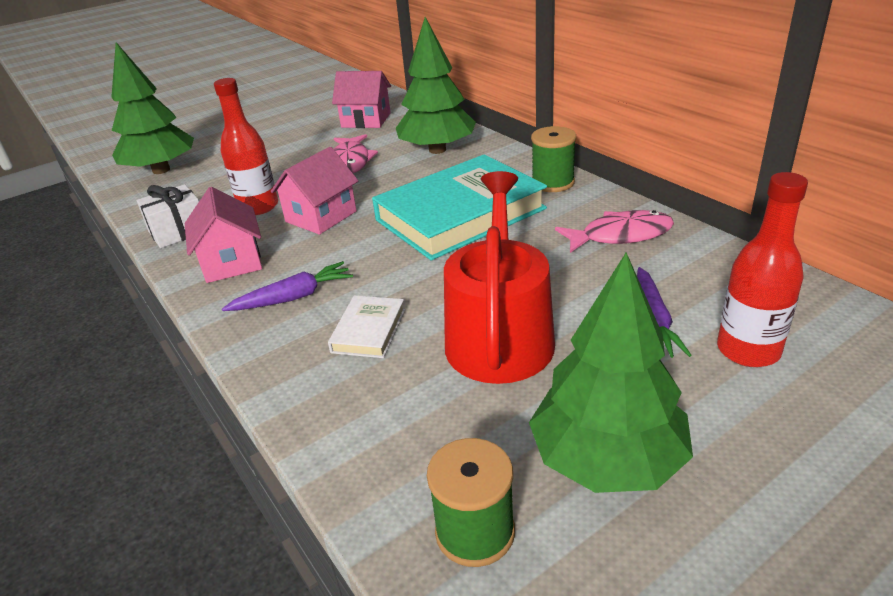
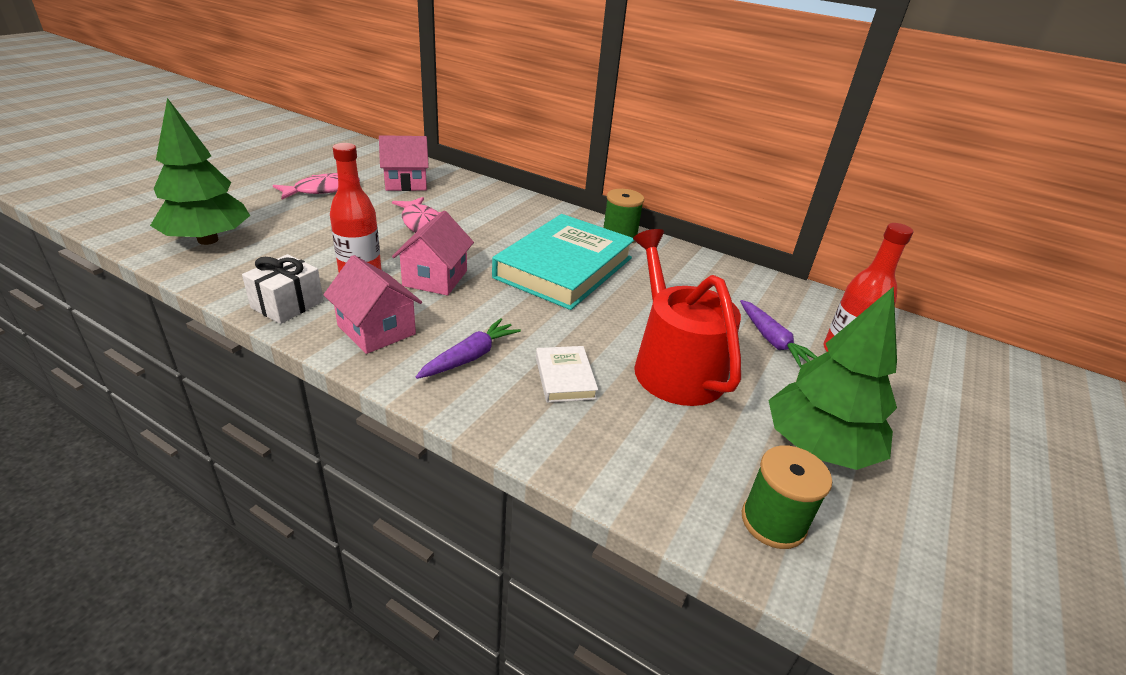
camera: 30 degrees left, 0 degrees up
(437, 150) = (498, 210): green tree -> none
(620, 235) = (702, 276): pink fish -> pink fish (323, 190)

